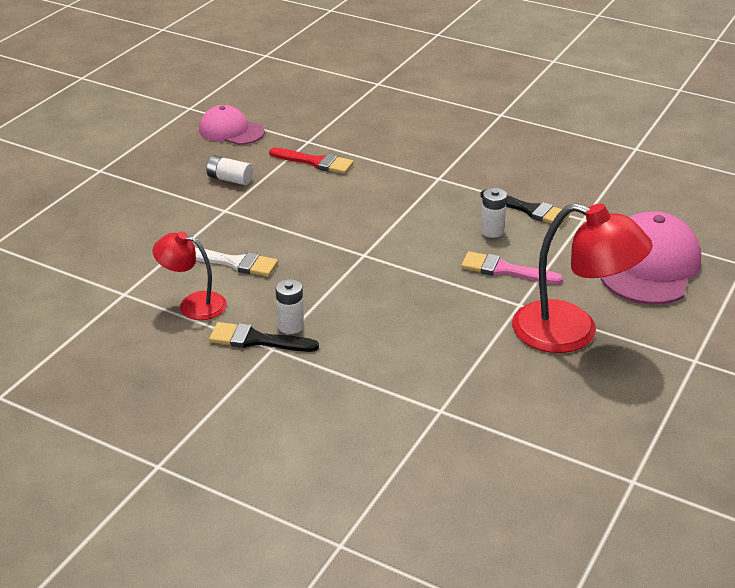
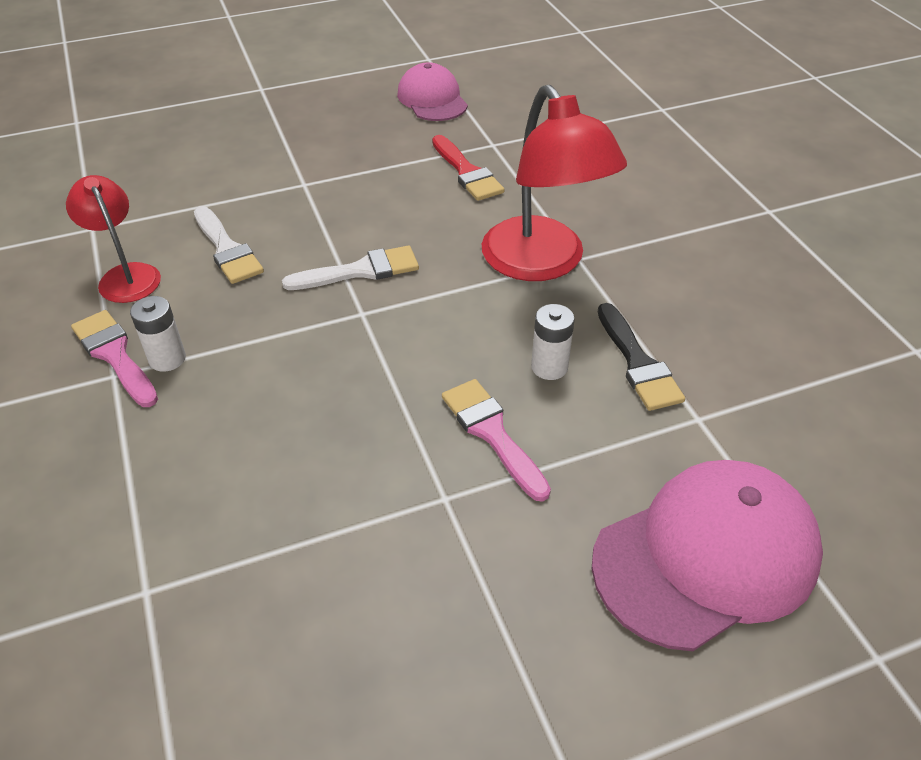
camera: 40 degrees right, 10 degrees up
(230, 179) = (356, 152): white battery -> none
(257, 340) = (115, 355): black brush -> pink brush
(332, 236) = (360, 271): none -> white brush
(572, 332) = (454, 593): red lamp -> red lamp (542, 263)

